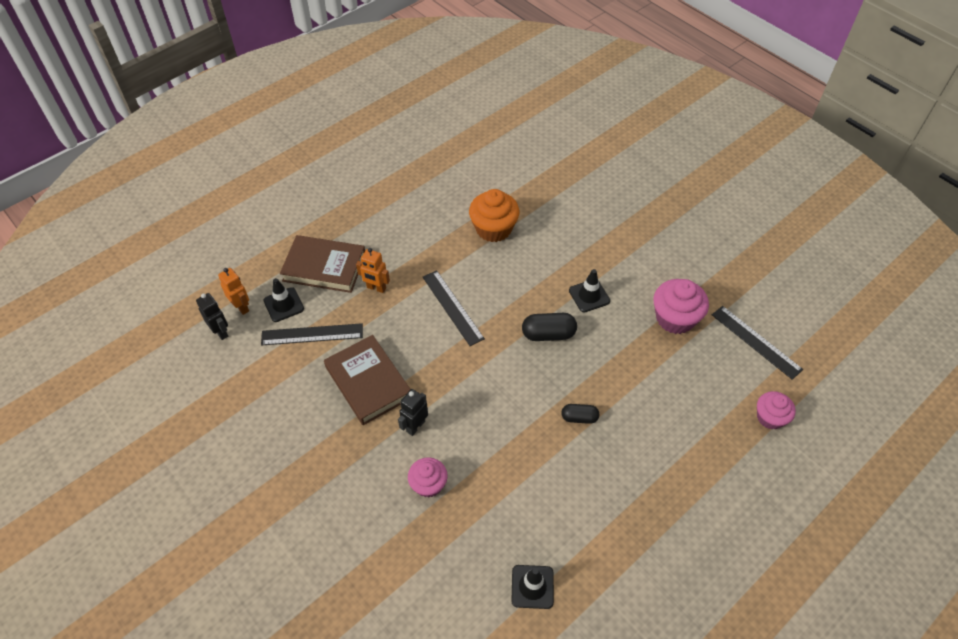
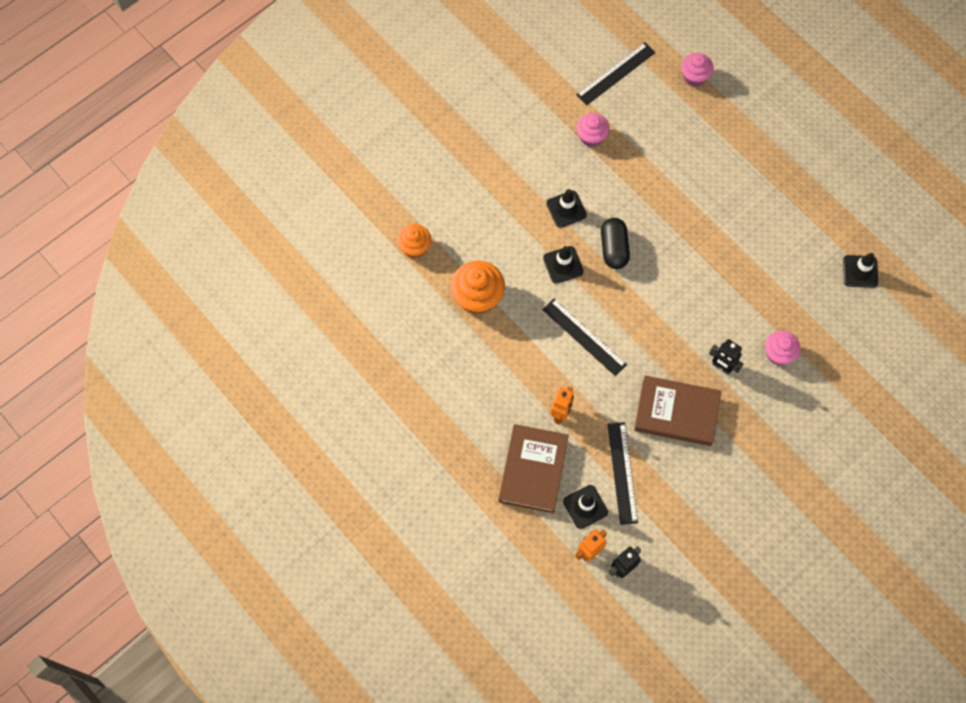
camera: 90 degrees left, 15 degrees up
(368, 382) = (676, 412): brown book -> brown book turned 45 degrees clockwise
(452, 307) = (584, 337): black ruler -> black ruler turned 75 degrees clockwise
(528, 292) = (563, 265): none -> black traffic cone
(541, 186) = (415, 247): none -> orange cupcake
(579, 418) = (704, 227): black capsule -> none
(675, 318) = (591, 136): pink cupcake -> pink cupcake, size x0.64

